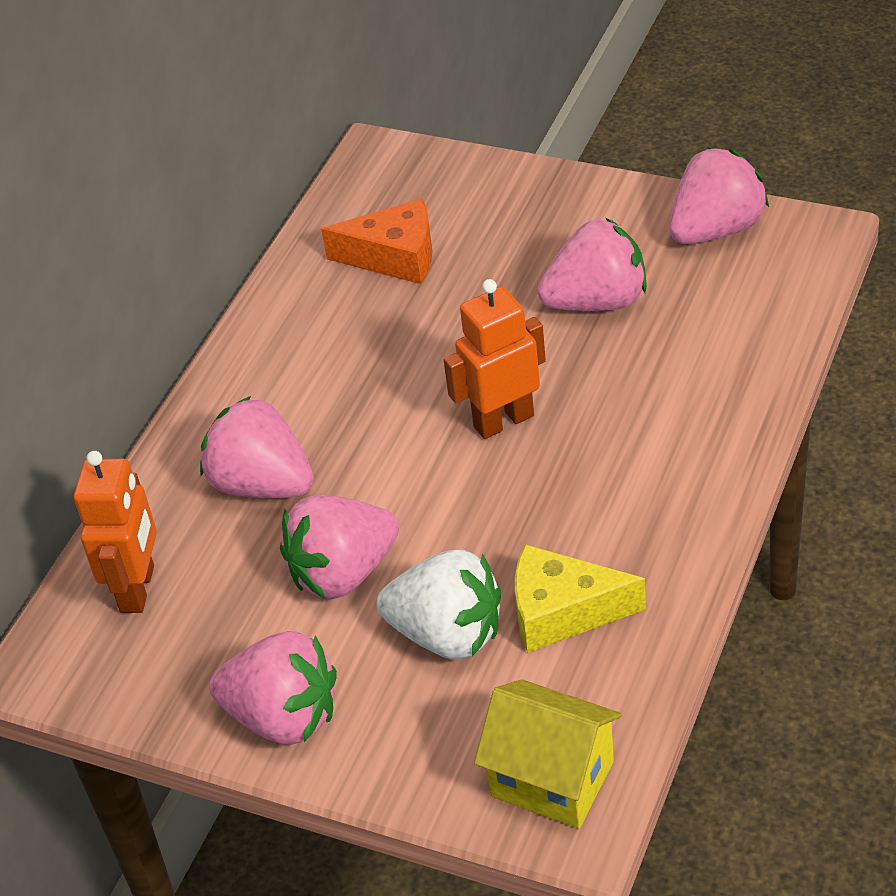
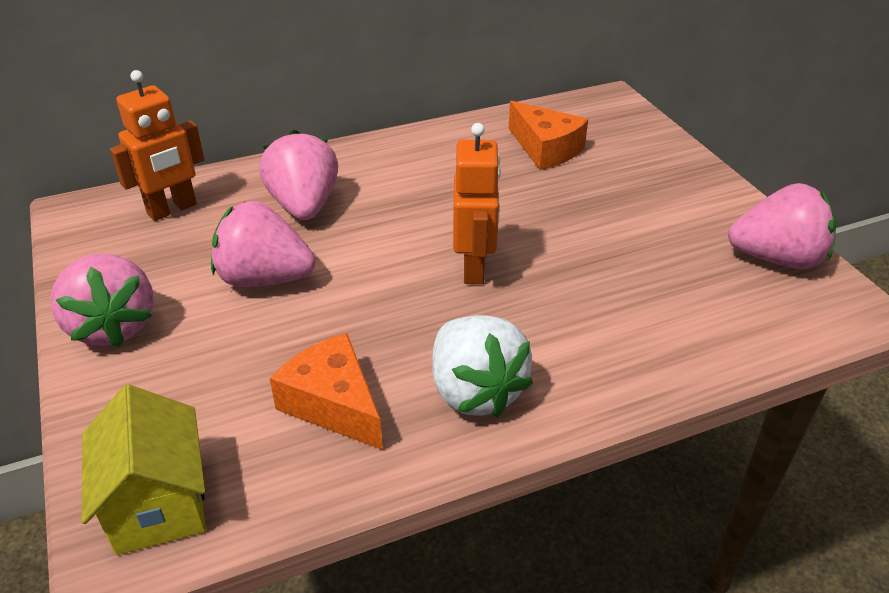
camera: 40 degrees right, 5 degrees down
(447, 635) = (255, 358): white strawberry -> white strawberry (475, 391)
(503, 421) = (474, 268): orange robot -> orange robot turned 75 degrees clockwise
(562, 612) = (333, 404): yellow cheese -> orange cheese
(597, 302) = (631, 246): pink strawberry -> none

